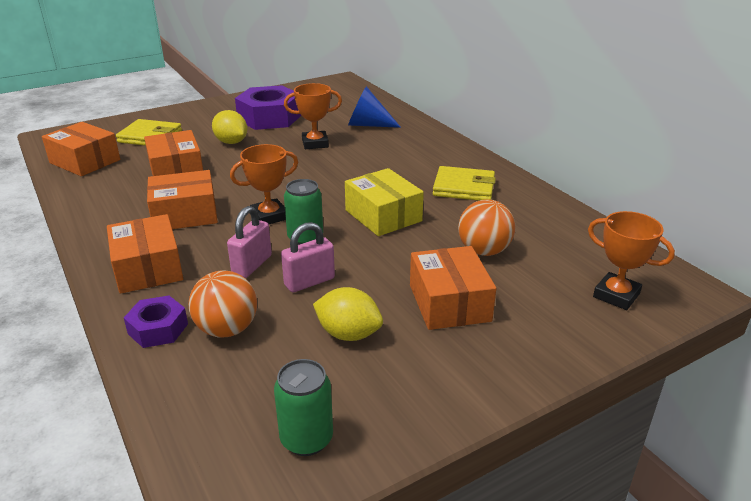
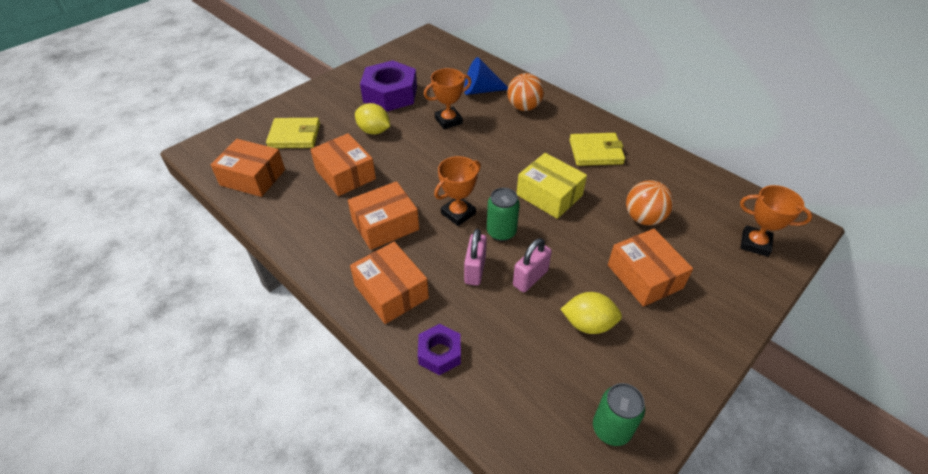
camera: 15 degrees left, 15 degrees up
(227, 329) = (494, 341): orange ball -> orange ball (524, 107)

